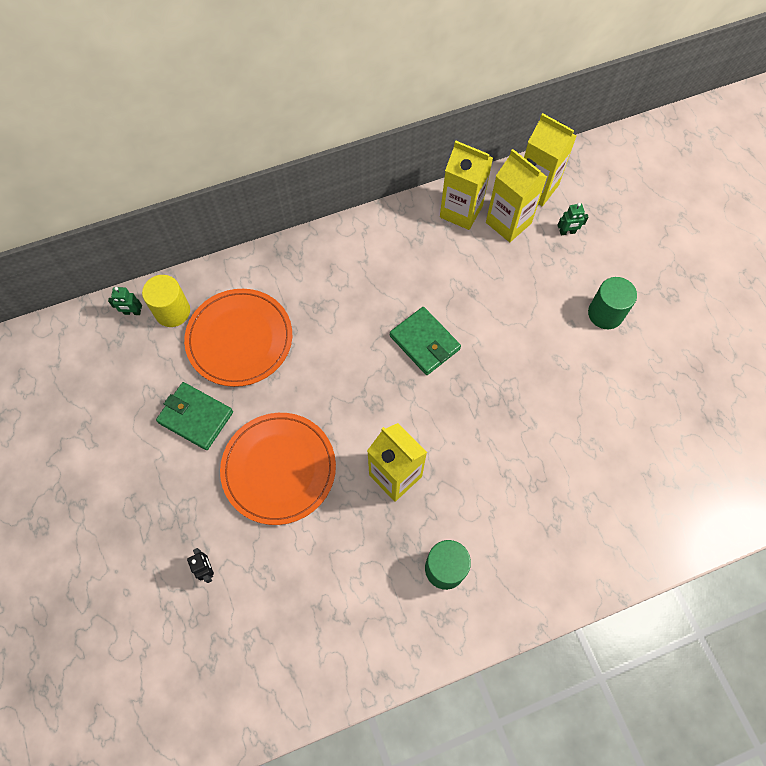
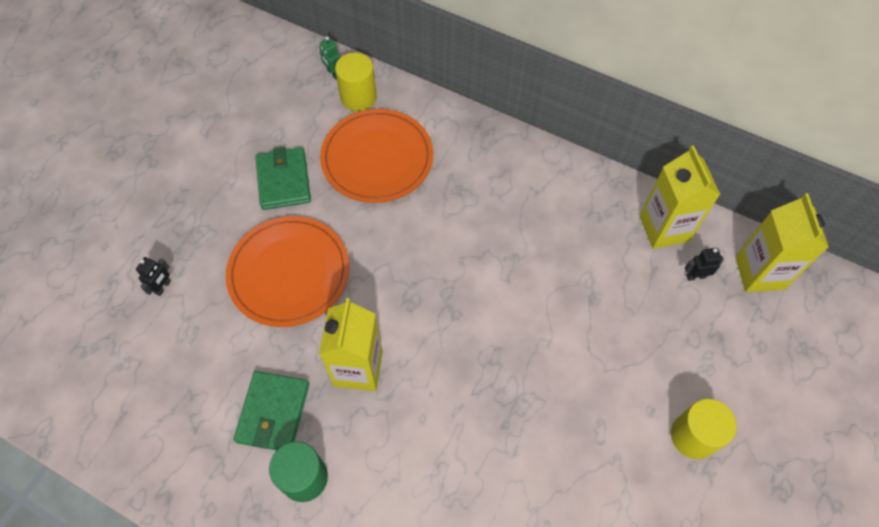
camera: 50 degrees right, 5 degrees down
(424, 342) = (505, 297): green wallet -> green wallet (273, 413)
(508, 223) = (696, 276): yellow carton -> black robot
(567, 232) = (743, 335): green robot -> none
(605, 314) = (693, 436): green cylinder -> yellow cylinder

